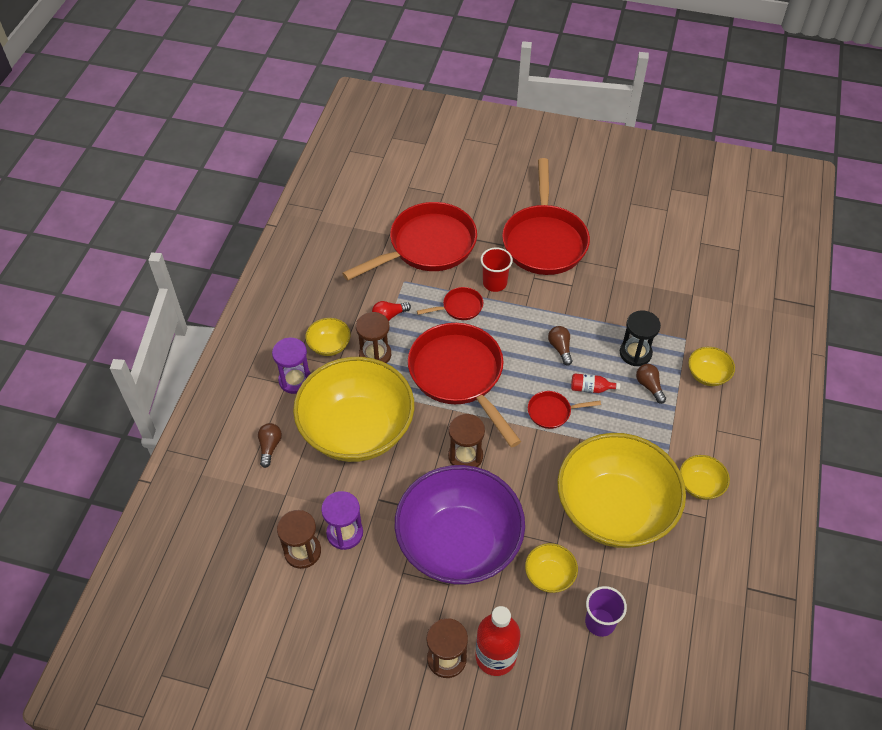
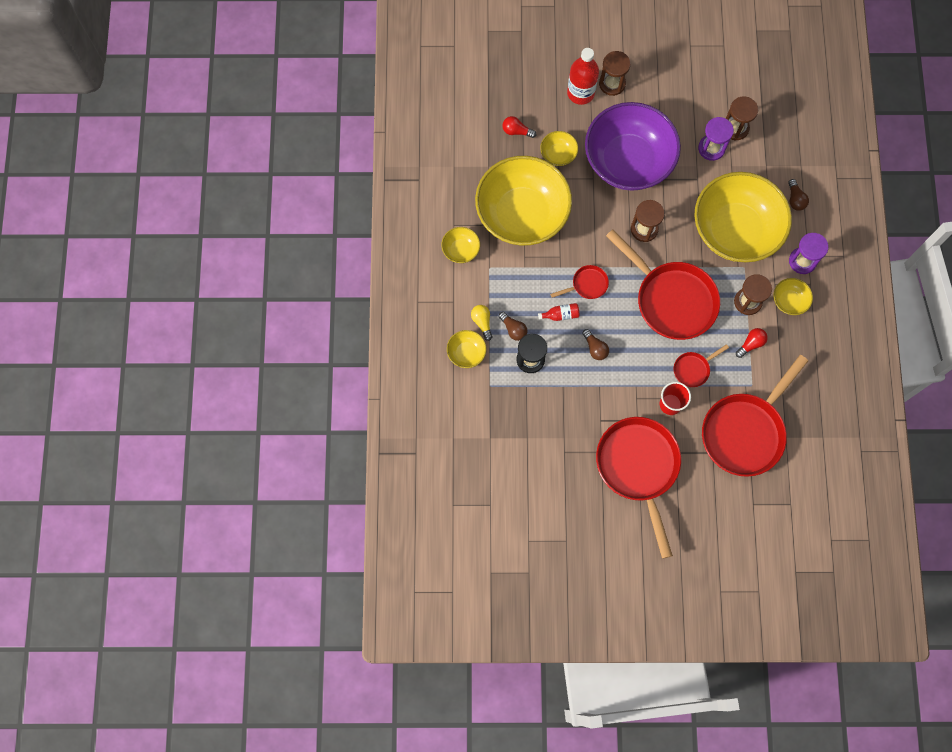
camera: 165 degrees right, 20 degrees up
(600, 622) = (516, 131): purple cup -> red light bulb
(685, 401) = (482, 322): none -> yellow light bulb

